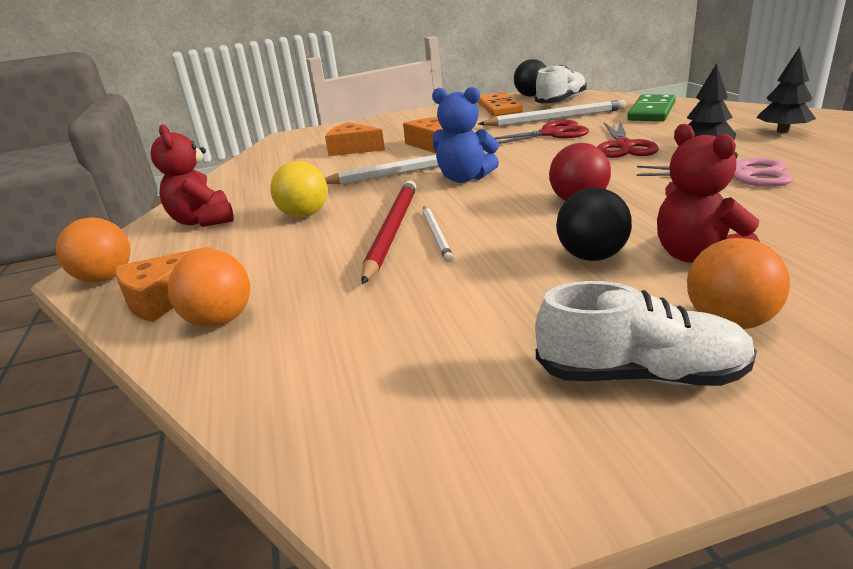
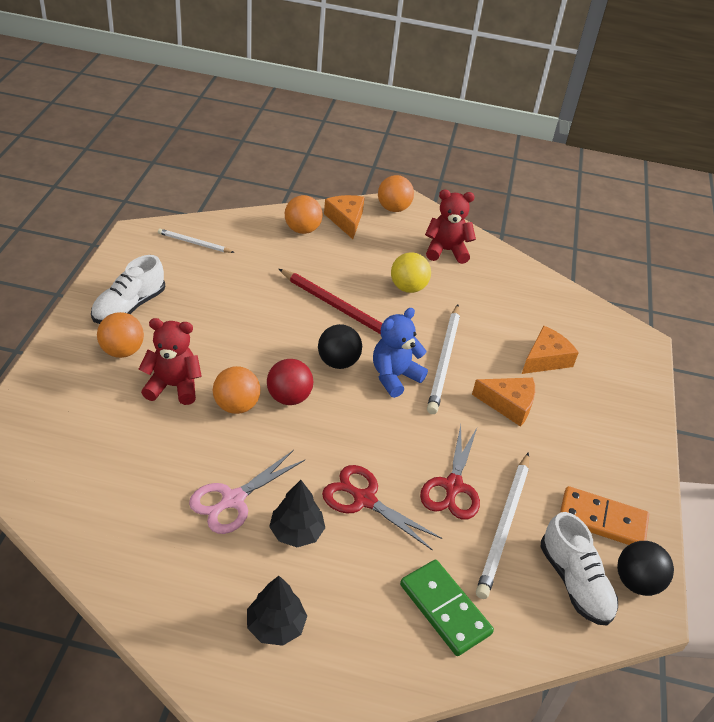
camera: 110 degrees right, 15 degrees up
(436, 235) = (313, 320): white pencil -> white pencil (194, 243)
(592, 256) = (219, 354): black ball -> black ball (338, 362)
(642, 215) = (236, 405): none -> orange ball

